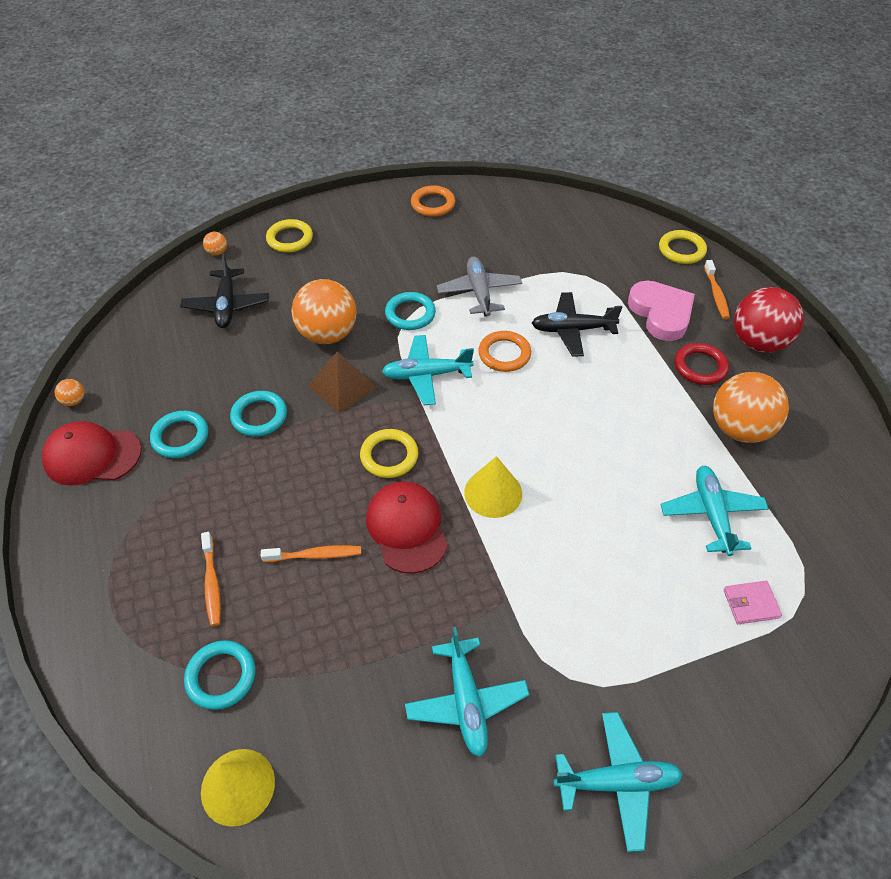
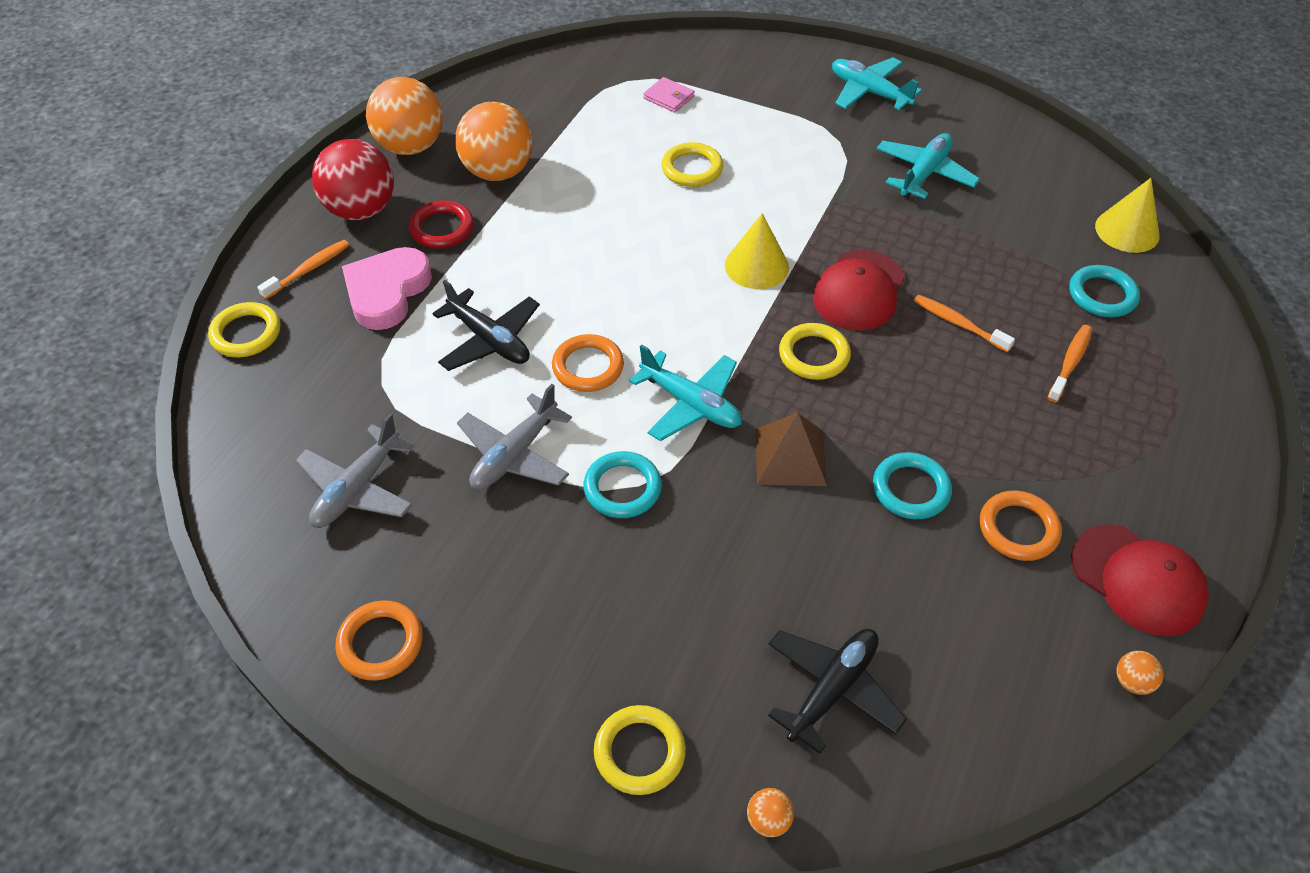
camera: 135 degrees left, 0 degrees up
(180, 437) = (1018, 529): turquoise ring -> orange ring
(327, 334) = (743, 536): orange ball -> orange ball (411, 146)
(524, 236) = (357, 488): none -> grey plane
(635, 541) = (692, 169): none -> yellow ring
(711, 514) = (613, 146): turquoise plane -> none

